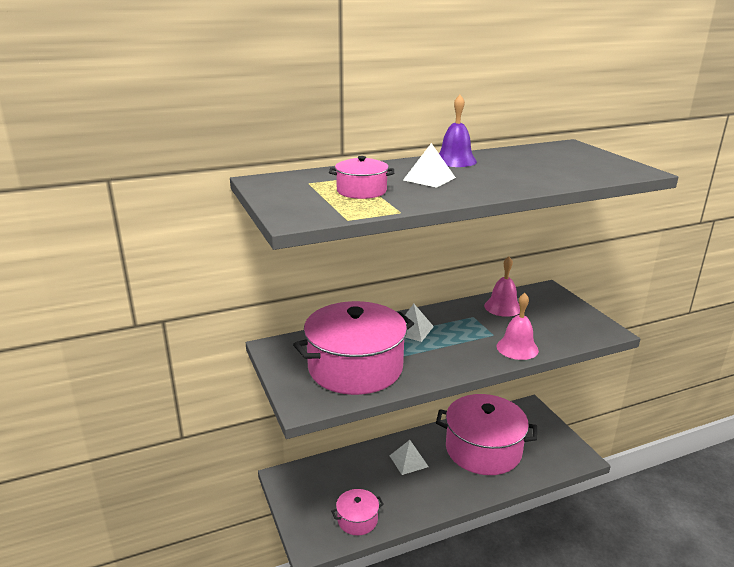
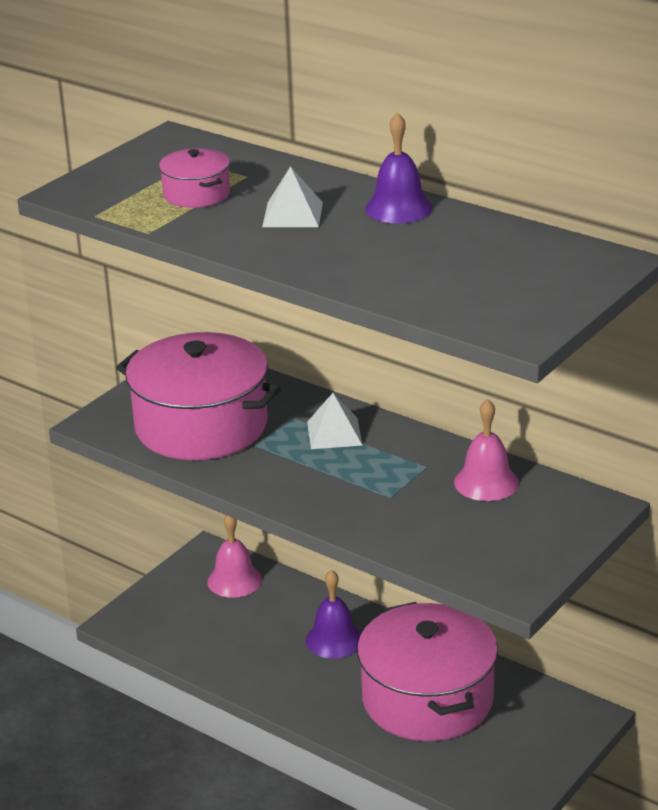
camera: 60 degrees right, 5 degrees up
(357, 520) = (189, 639): pink pot -> none
(408, 461) = (334, 639): white pyramid -> purple bell
(517, 348) = (373, 524): pink bell -> pink bell (234, 580)

